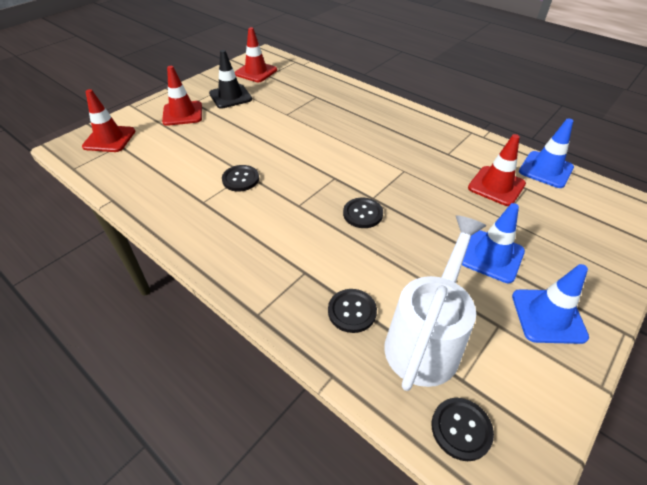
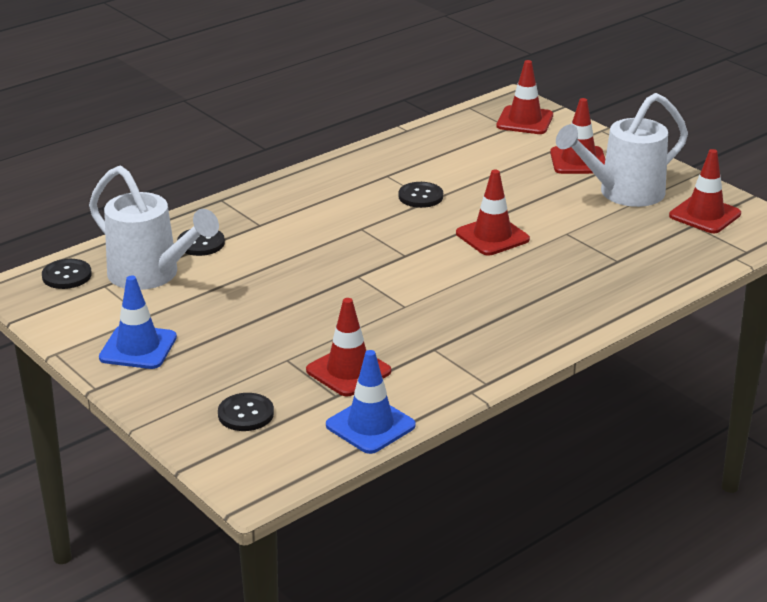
camera: 100 degrees right, 15 degrees down
(230, 96) = (623, 193): black traffic cone -> white watering can
(297, 141) = (492, 236): none -> red traffic cone
(362, 214) = (331, 265): black button -> black button (246, 414)
(491, 256) = (230, 335): blue traffic cone -> none

